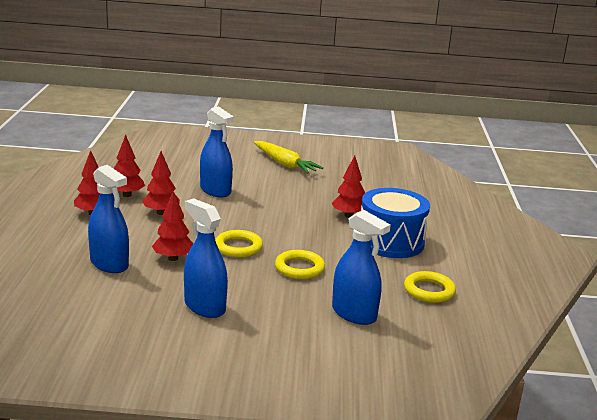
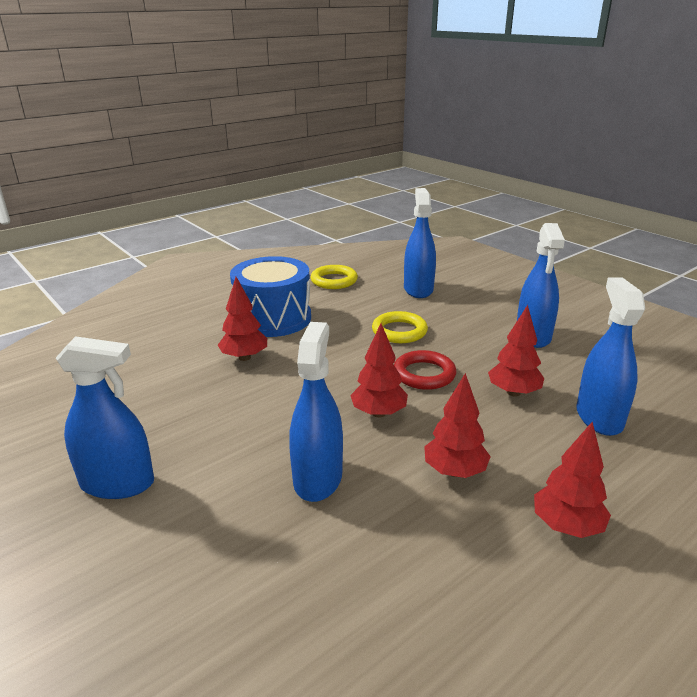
camera: 130 degrees left, 5 degrees up
(127, 195) = (470, 547): red tree -> red tree (378, 413)
(238, 247) = (424, 374): yellow ring -> red ring
(284, 164) = (117, 483): yellow carrot -> blue spray bottle

